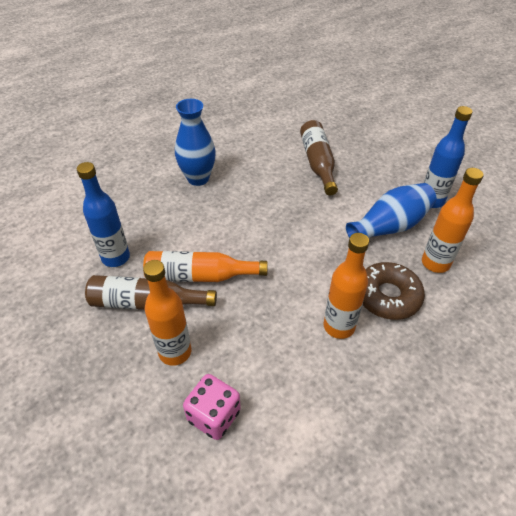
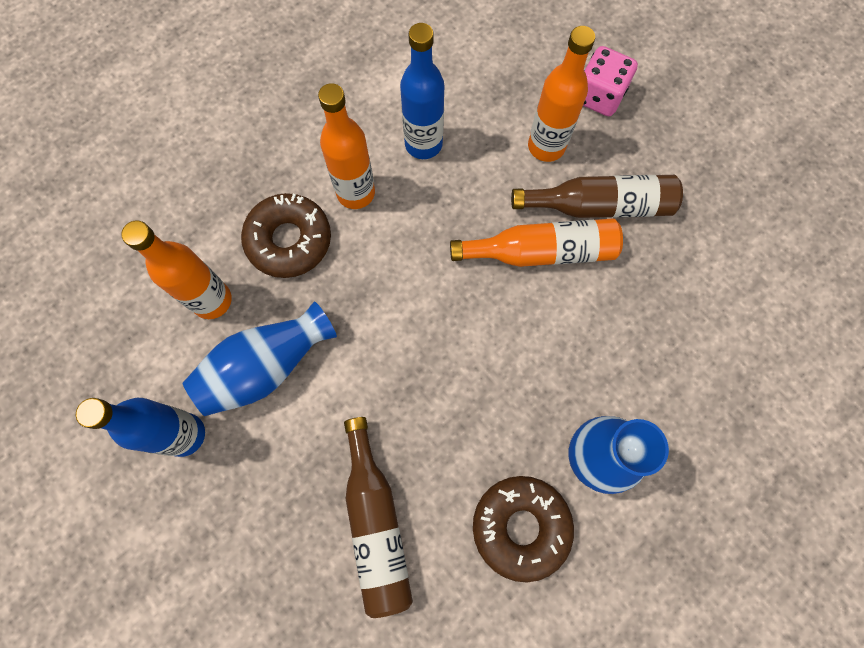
camera: 175 degrees right, 25 degrees up
(116, 258) = (667, 272): blue bottle -> blue bottle (423, 144)
(214, 415) = (488, 85): pink dice -> pink dice (599, 96)
(243, 158) = (520, 527): none -> brown donut

